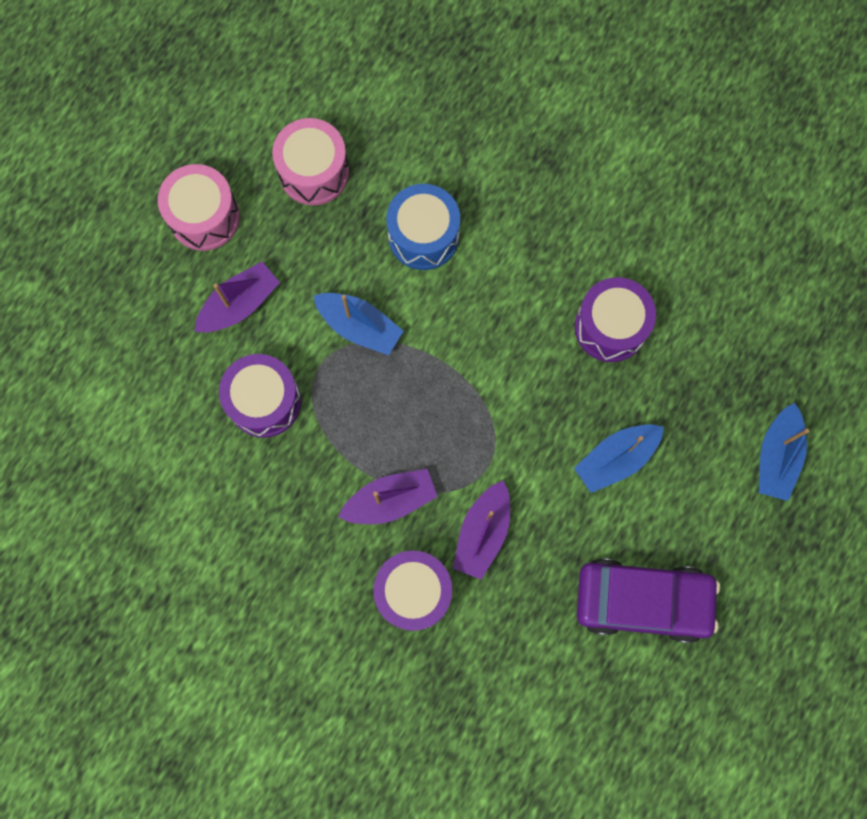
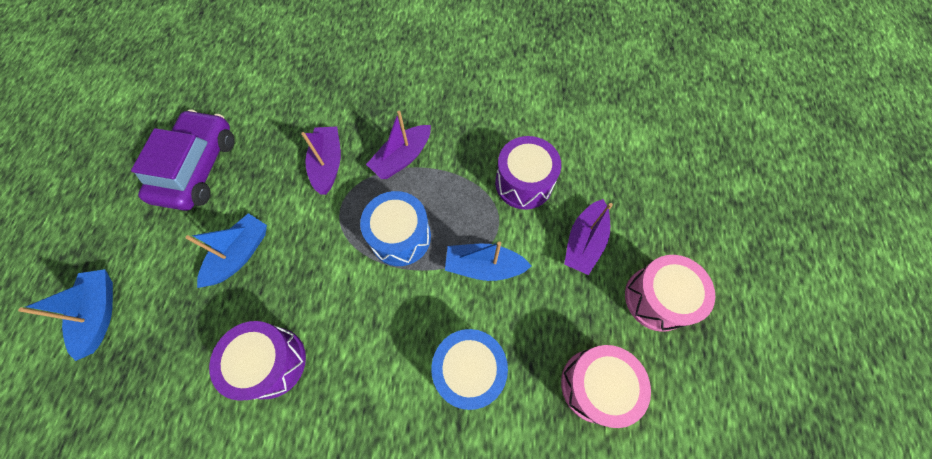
camera: 155 degrees right, 10 degrees down
(413, 592) = (362, 113): purple drum -> none
(433, 399) = (400, 237): none -> blue drum
(642, 601) = (198, 168): purple car -> purple car turned 120 degrees clockwise

